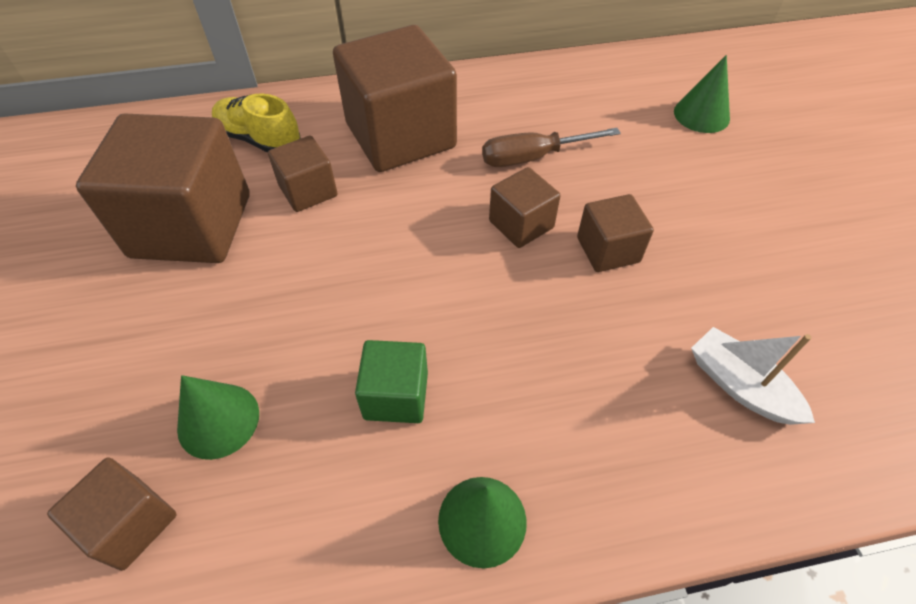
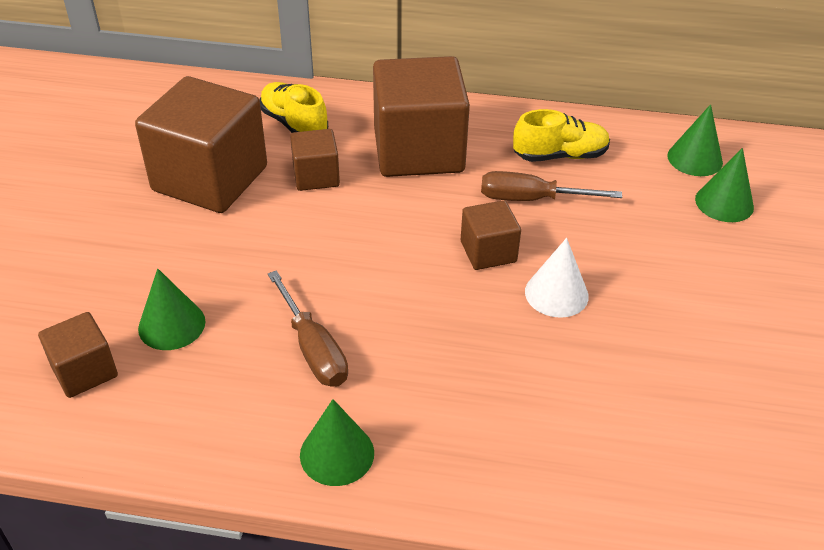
camera: 20 degrees right, 10 degrees down
(396, 395) = (313, 349): green cube -> brown screwdriver
(536, 106) = (560, 155): none -> yellow shoe
(608, 250) = (556, 293): brown cube -> white cone
(654, 79) = (695, 159): none -> green cone
(740, 386) = (612, 432): white boat -> none

